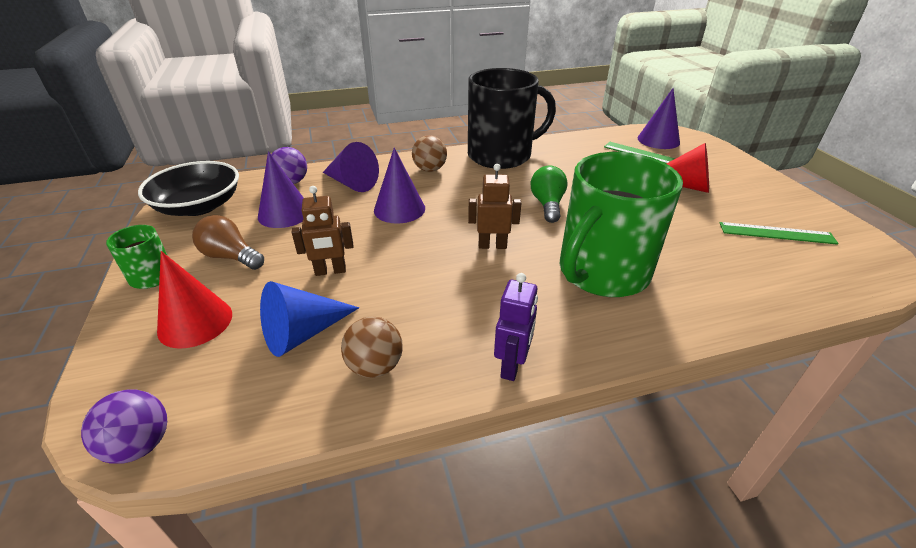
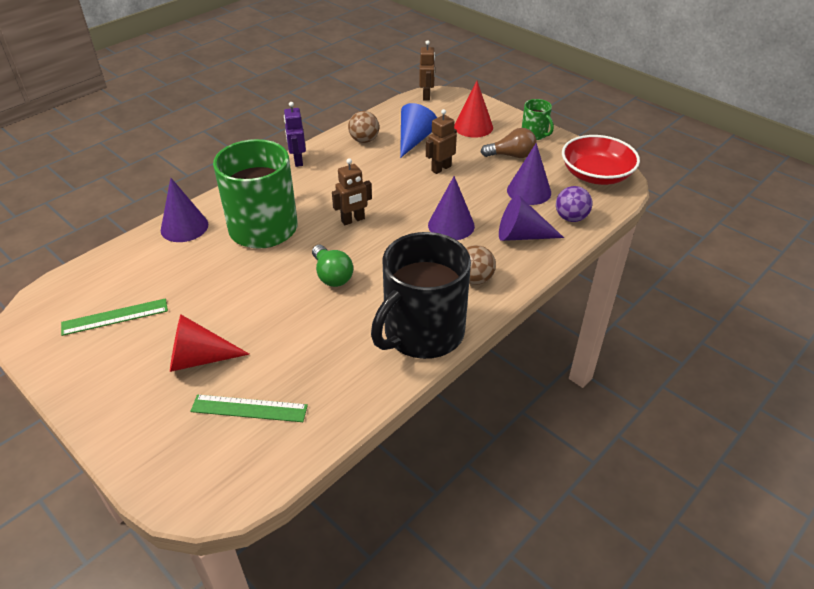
camera: 150 degrees right, 5 degrees up
(140, 445) = (426, 96): purple ball -> brown robot
(199, 206) = (596, 175): black bowl -> red bowl
(658, 140) = (233, 461): purple cone -> purple cone (184, 227)

